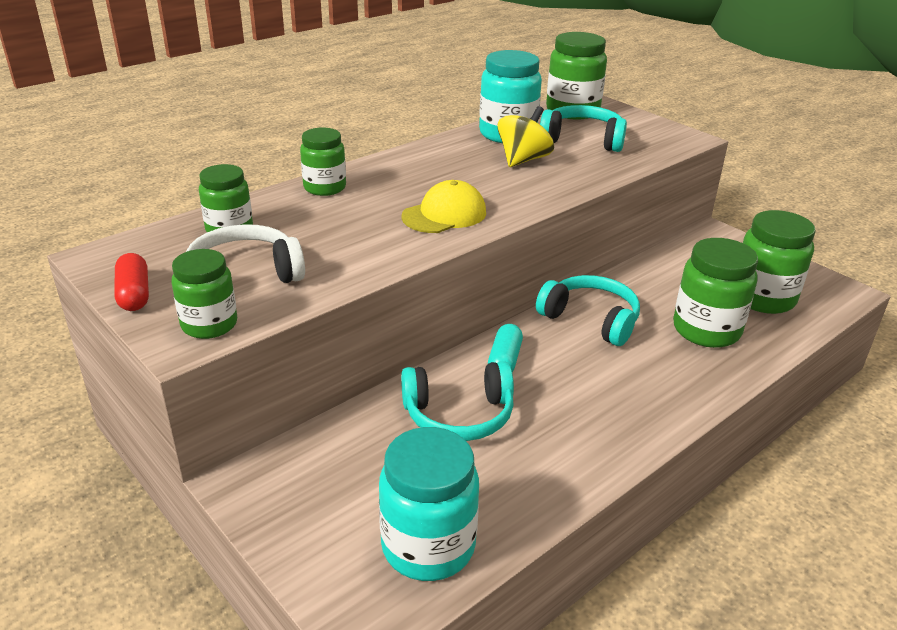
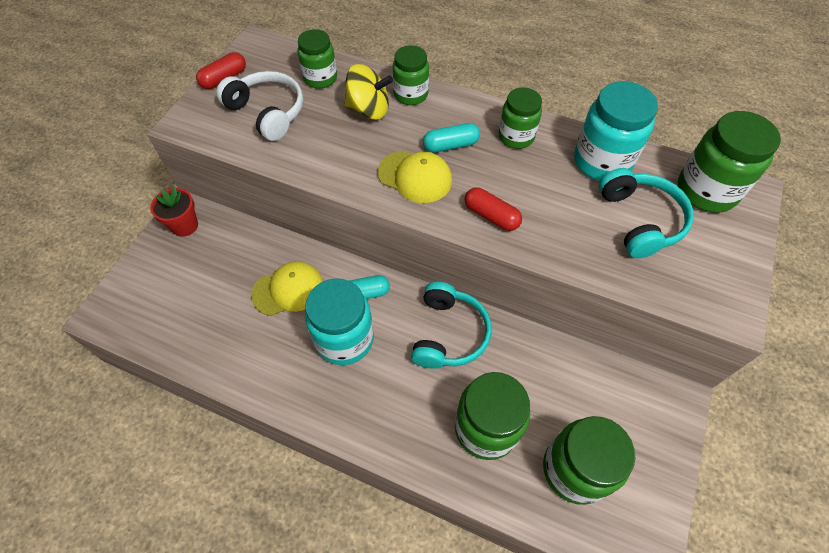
camera: 65 degrees right, 25 degrees up
(209, 324) = (207, 125): green jar -> green jar (516, 137)
(268, 489) = (185, 226): none -> red flower pot
(420, 187) = (450, 145): none -> turquoise capsule
(428, 546) = (165, 320): turquoise jar -> turquoise jar (344, 339)
(459, 415) = (288, 290): turquoise headphones -> yellow cap
(523, 160) = (555, 191): yellow spinning top -> yellow spinning top (369, 109)
(528, 193) = (491, 216): none -> red capsule

